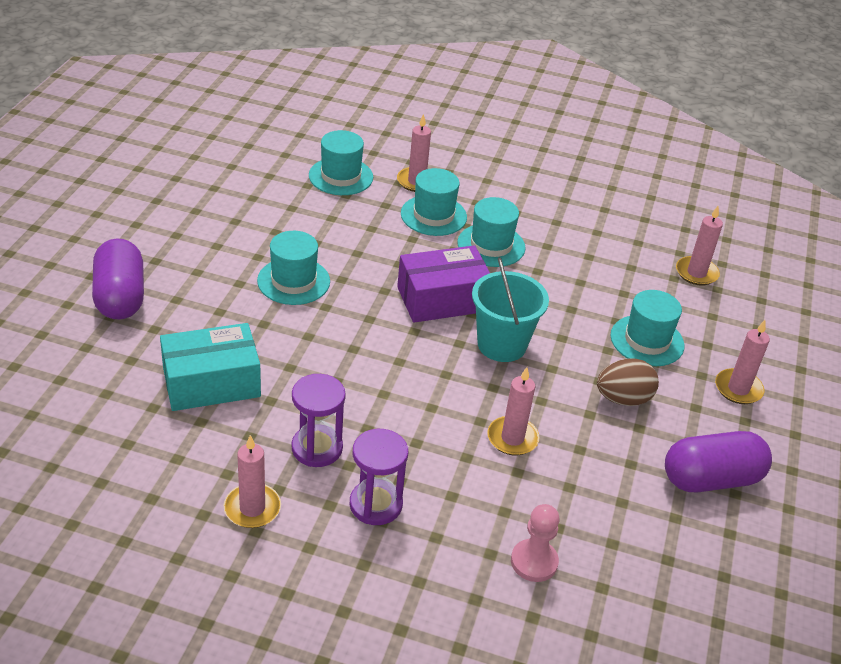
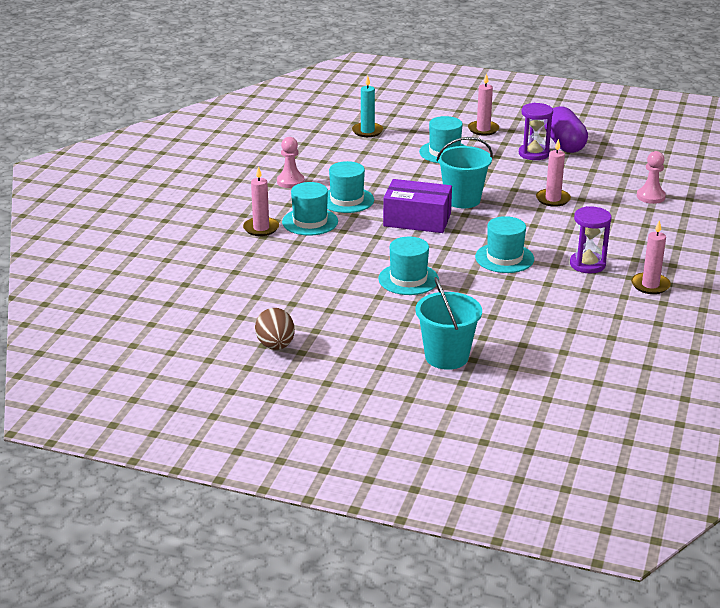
camera: 85 degrees left, 10 degrees down
(120, 297) = (446, 357): purple capsule -> turquoise bucket
(211, 382) = (537, 307): turquoise box -> none
(341, 176) = (255, 262): turquoise hat -> turquoise hat (504, 258)
(376, 504) = (628, 244): purple hourglass -> purple hourglass (533, 154)
(442, 299) = (417, 220): purple box -> purple box turned 60 degrees counterclockwise
(535, 205) = (290, 181): none -> pink pawn
(623, 399) = (504, 163): brown egg -> brown egg (275, 346)
(696, 273) = (367, 131): pink candle -> turquoise candle

